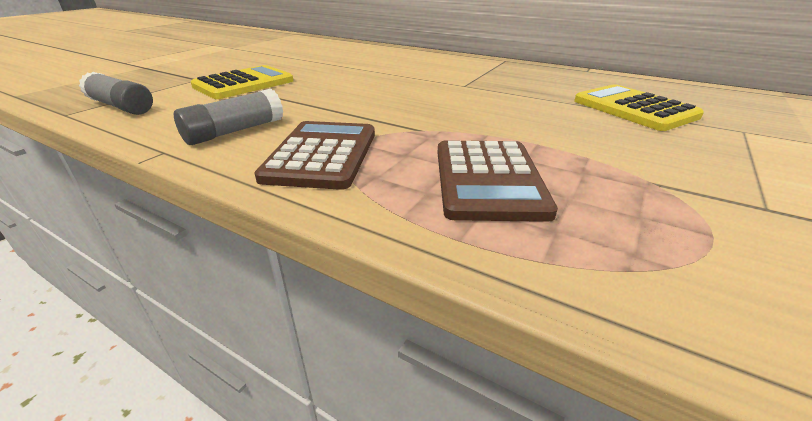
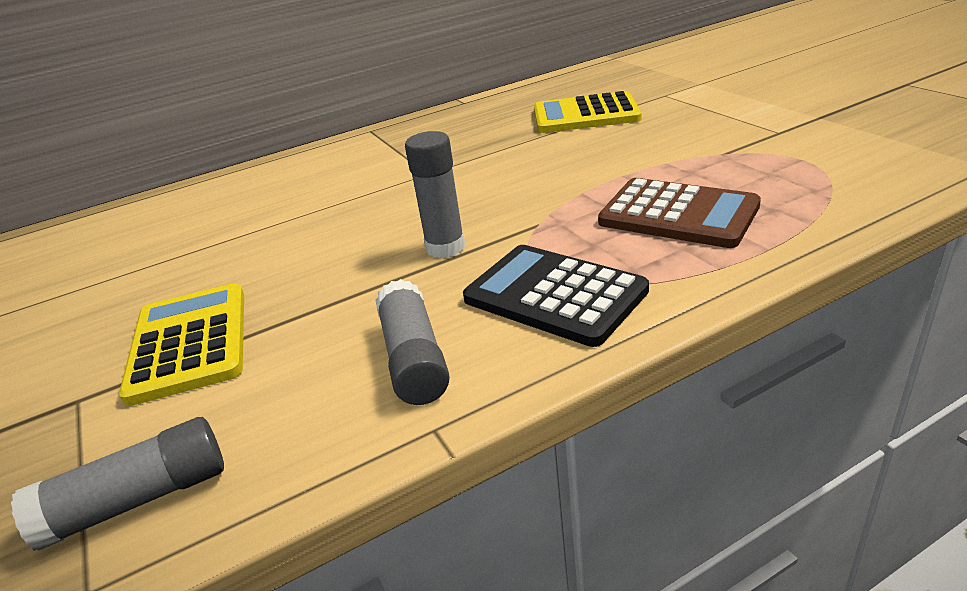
camera: 55 degrees left, 0 degrees up
(322, 155) = (555, 295): brown calculator -> black calculator
(367, 111) = (445, 247): none -> grey glue stick

